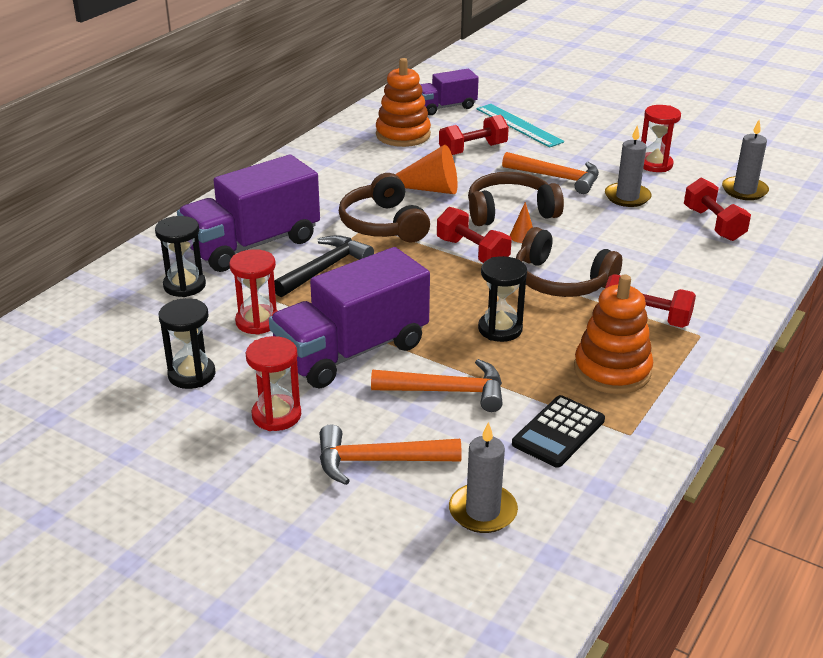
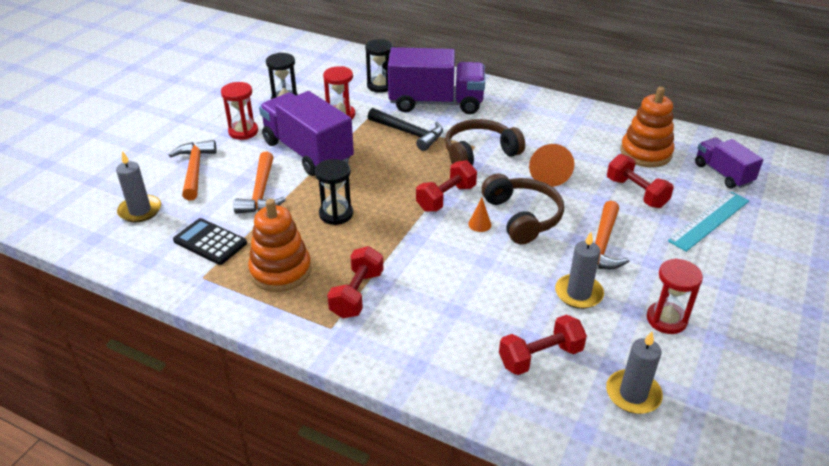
camera: 85 degrees right, 5 degrees up
(252, 244) = (436, 103): purple truck -> purple truck turned 135 degrees clockwise
(561, 281) = (409, 246): brown headphones -> none

